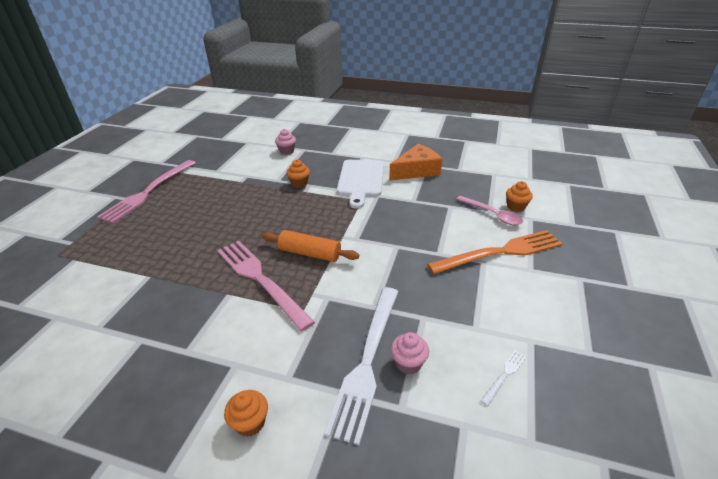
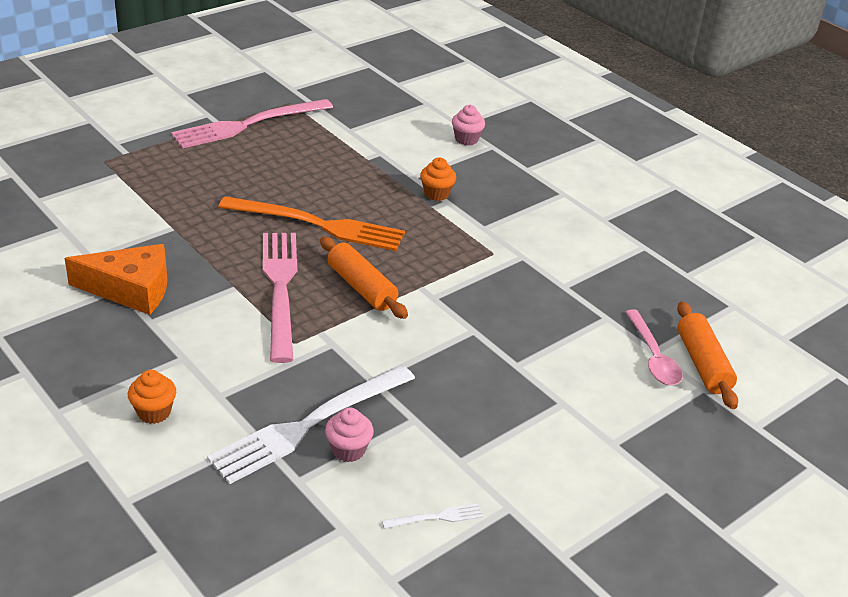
camera: 30 degrees right, 0 degrees up
(360, 180) = (523, 225): white cutting board -> none
(416, 171) = (619, 248): orange cheese -> orange cheese (131, 290)
(500, 252) = (599, 405): orange fork -> orange fork (318, 225)
(516, 207) = (702, 364): orange cupcake -> orange rolling pin

